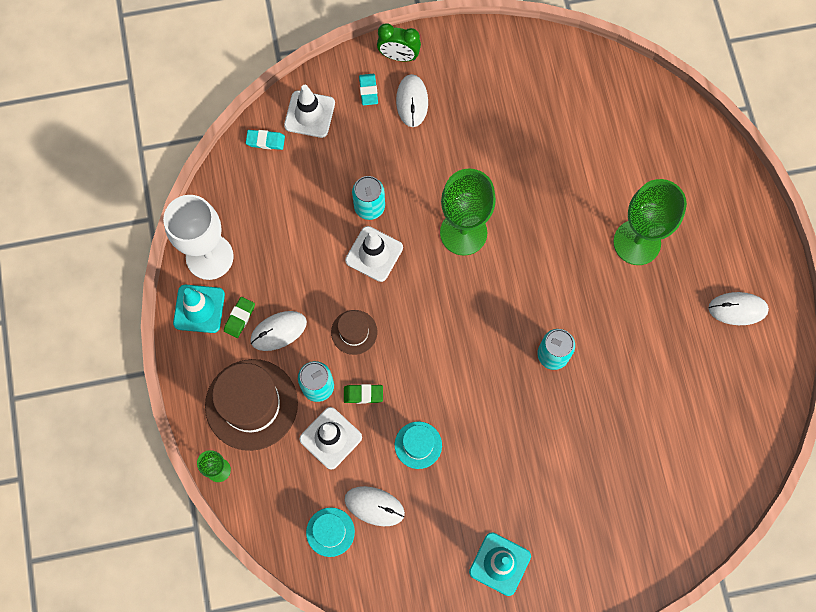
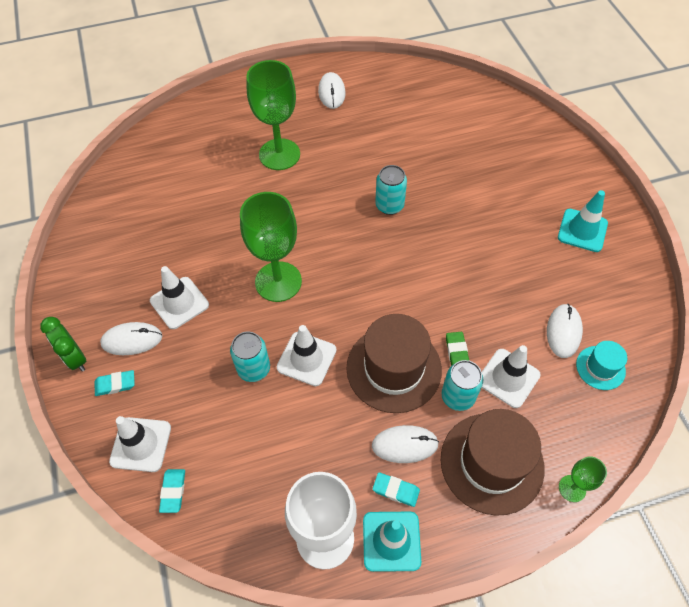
camera: 95 degrees left, 15 degrees down
(239, 318) = (396, 490): green eraser -> turquoise eraser
(278, 331) = (404, 445): white mouse -> white mouse turned 60 degrees counterclockwise
(354, 332) = (394, 368): brown hat -> brown hat, size x1.97
(399, 56) = (75, 358): green clock -> green clock turned 135 degrees clockwise
(418, 445) = (495, 301): turquoise hat -> none
(448, 141) = (179, 303): none -> white traffic cone

